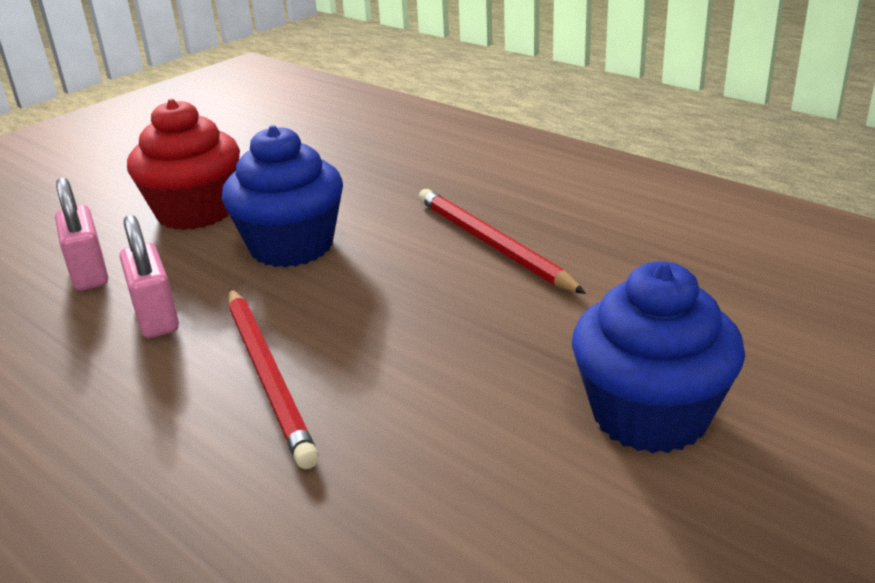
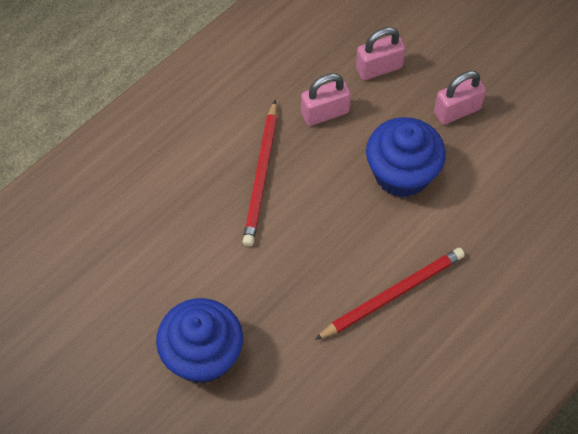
camera: 90 degrees right, 30 degrees up
(195, 212) = (457, 110): red cupcake -> pink padlock
(268, 375) = (261, 175): red pencil -> red pencil turned 60 degrees counterclockwise

